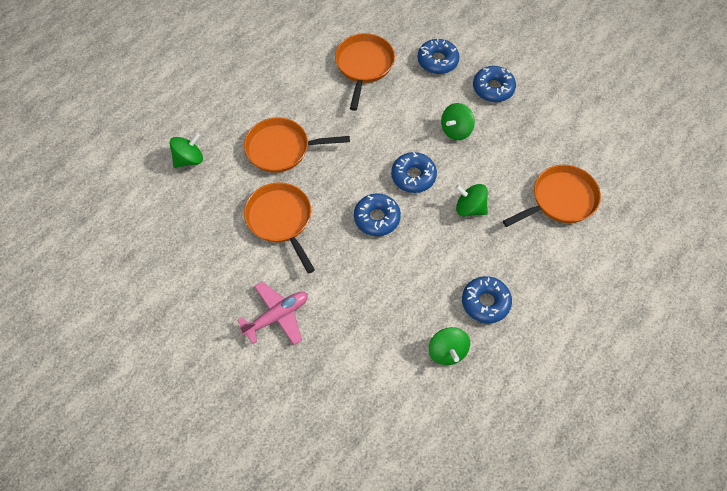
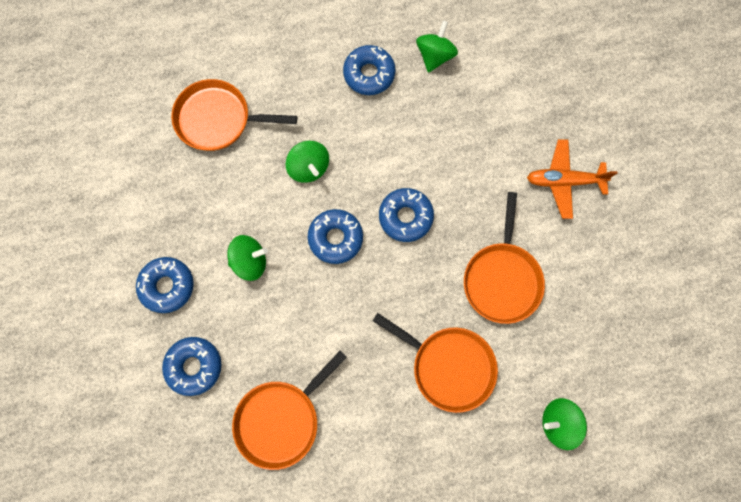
camera: 145 degrees left, 15 degrees up
(277, 316) = (564, 181): pink plane -> orange plane

